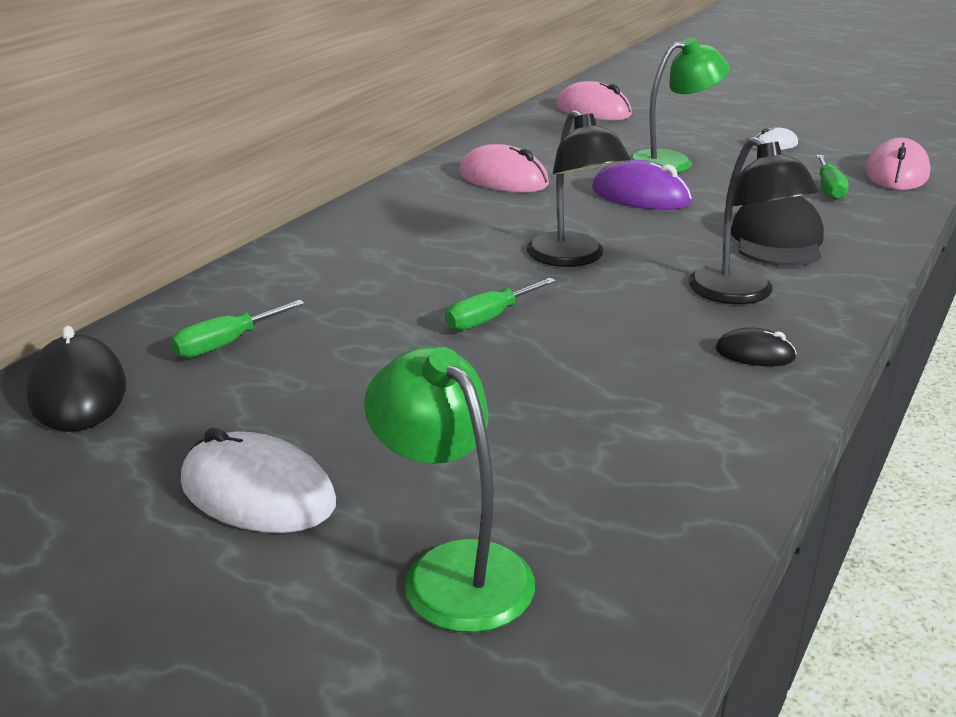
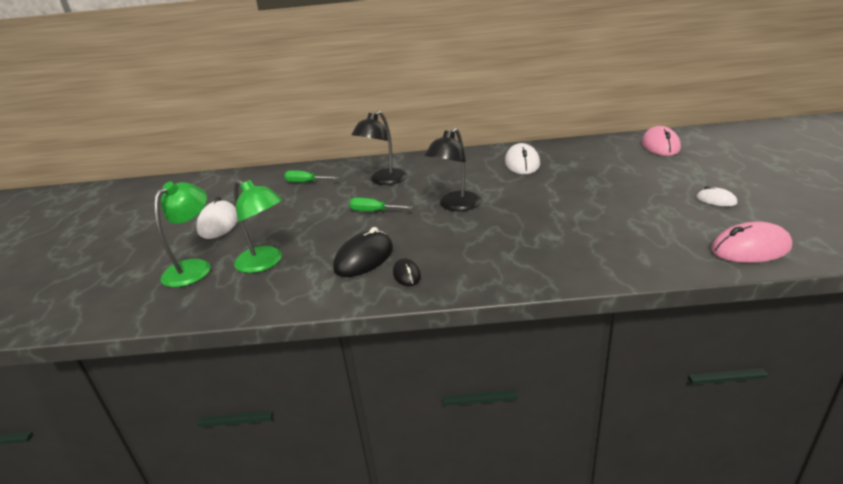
camera: 60 degrees right, 0 degrees up
(78, 392) = (257, 179): black mouse -> black mouse (364, 258)
(503, 179) = (522, 163): pink mouse -> white mouse
(640, 196) = (557, 194): purple mouse -> none
(672, 162) = (622, 186): green lamp -> green lamp (265, 263)
(741, 294) = (470, 253): black lamp -> black lamp (383, 181)
(777, 240) = (556, 243): black cap -> none
(828, 189) = (670, 235): green screwdriver -> none

